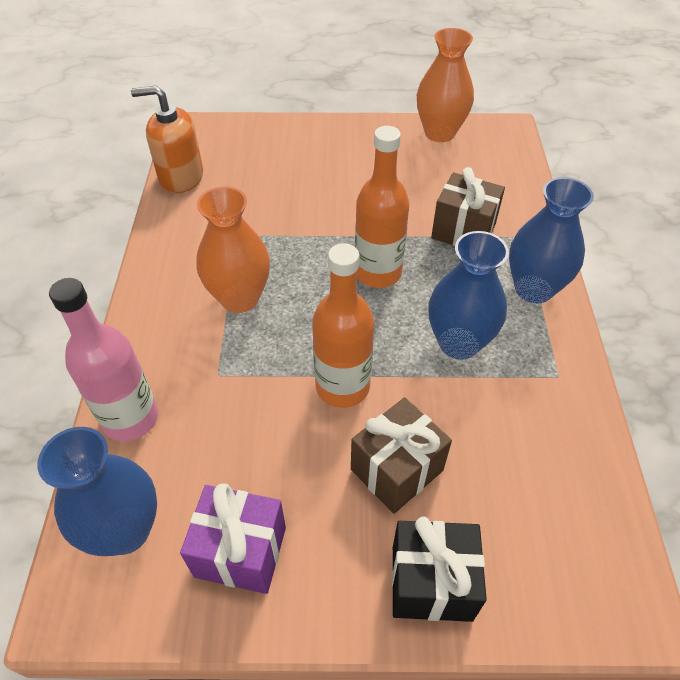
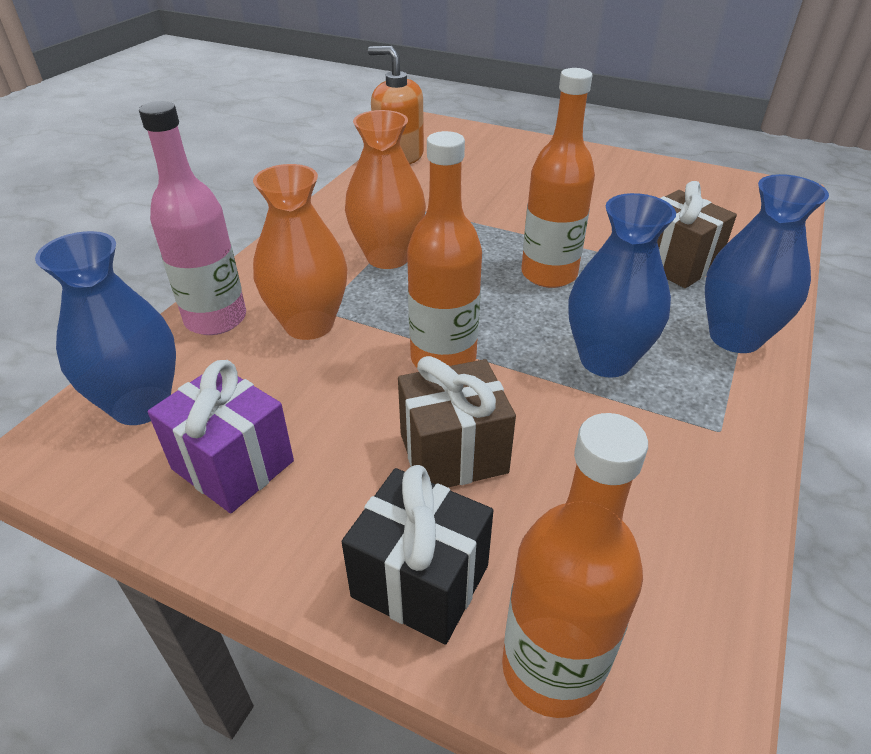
camera: 25 degrees right, 10 degrees down
(439, 133) = (696, 178): orange vase -> orange vase (309, 324)
(542, 605) = (551, 668): none -> orange bottle

